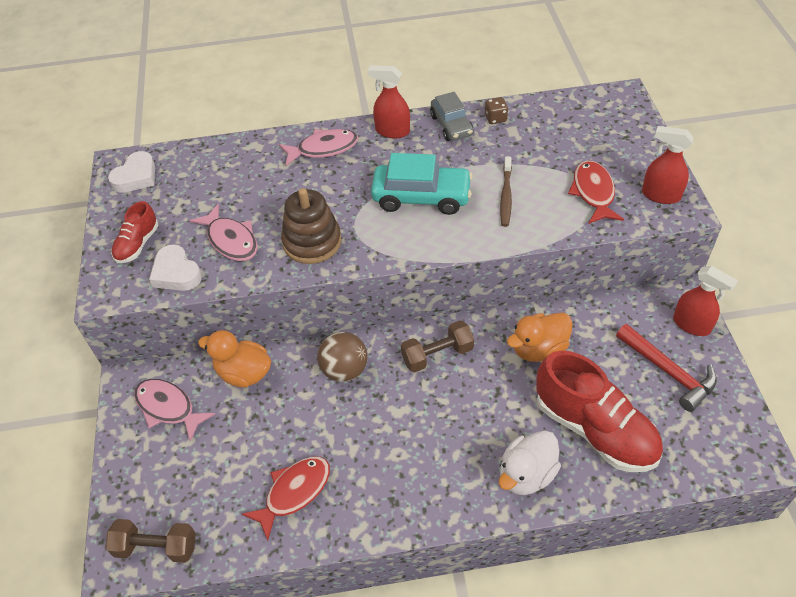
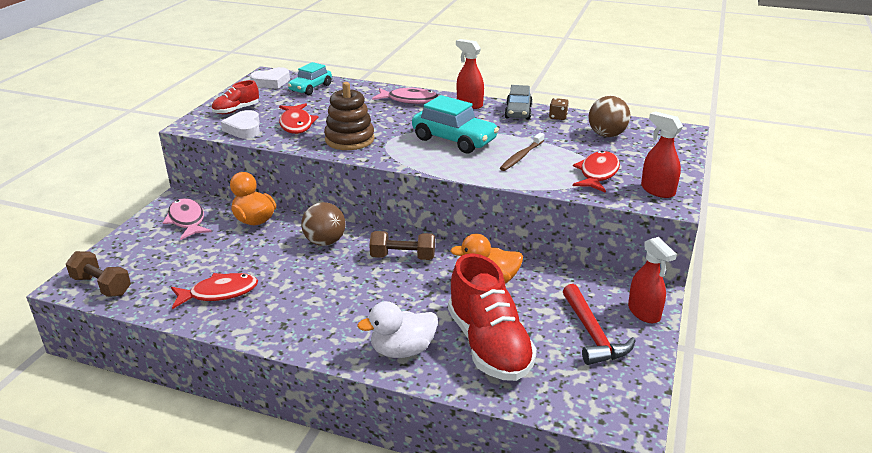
camera: 25 degrees right, 20 degrees down
(193, 170) = (310, 88): none -> turquoise car
(231, 240) = (296, 124): pink fish -> red fish
(560, 129) = (606, 135): none -> brown ball

